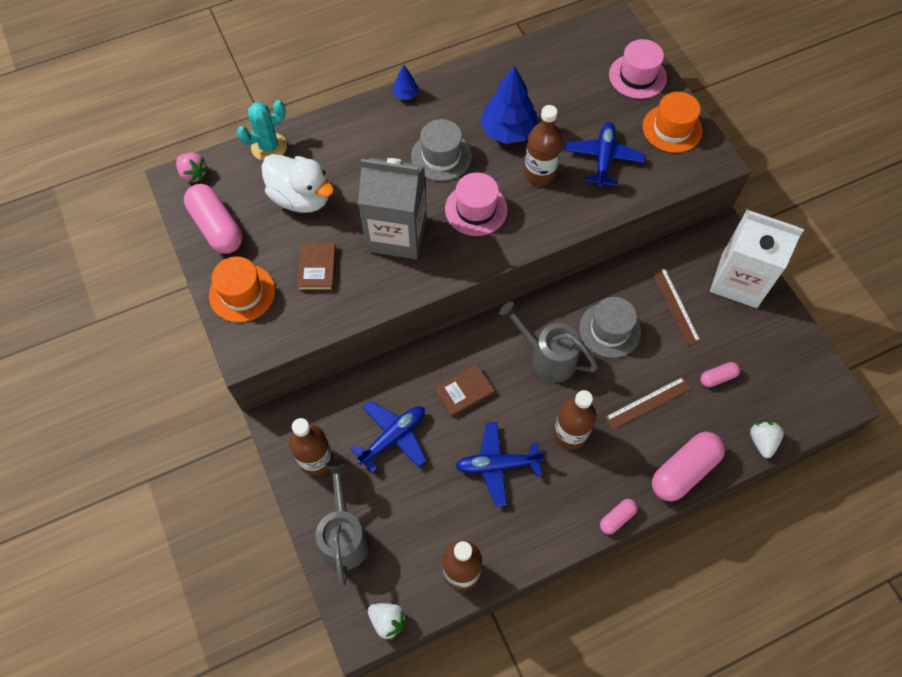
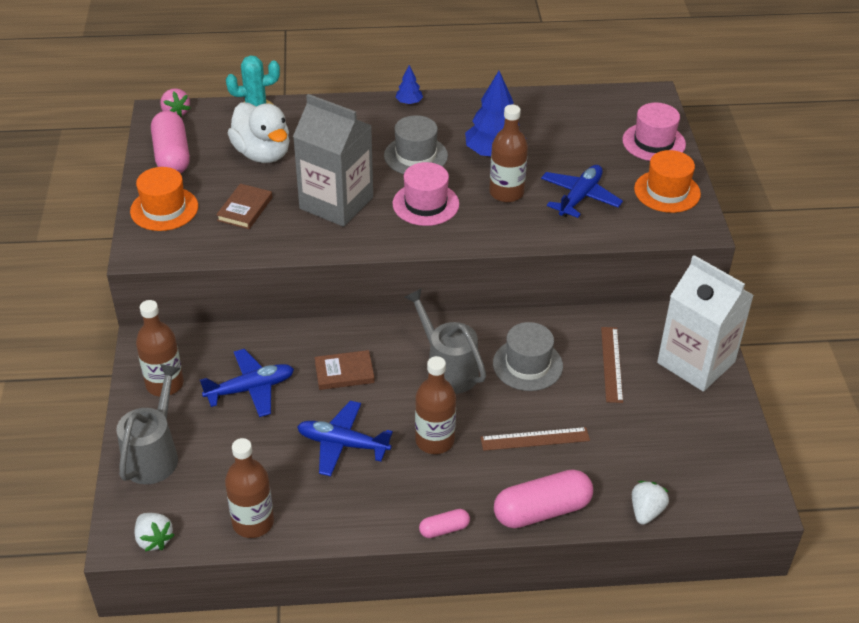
camera: 20 degrees right, 20 degrees down
(717, 377) = (625, 440): pink capsule -> none

